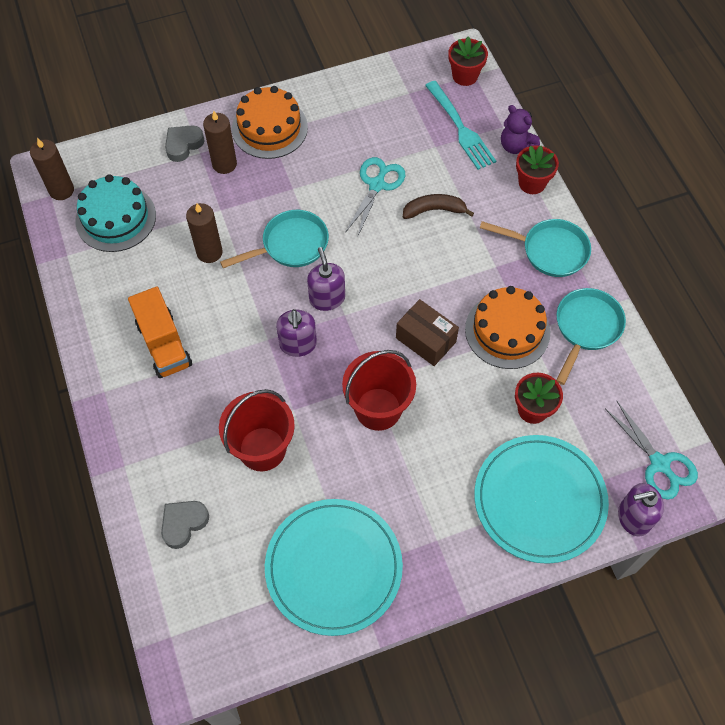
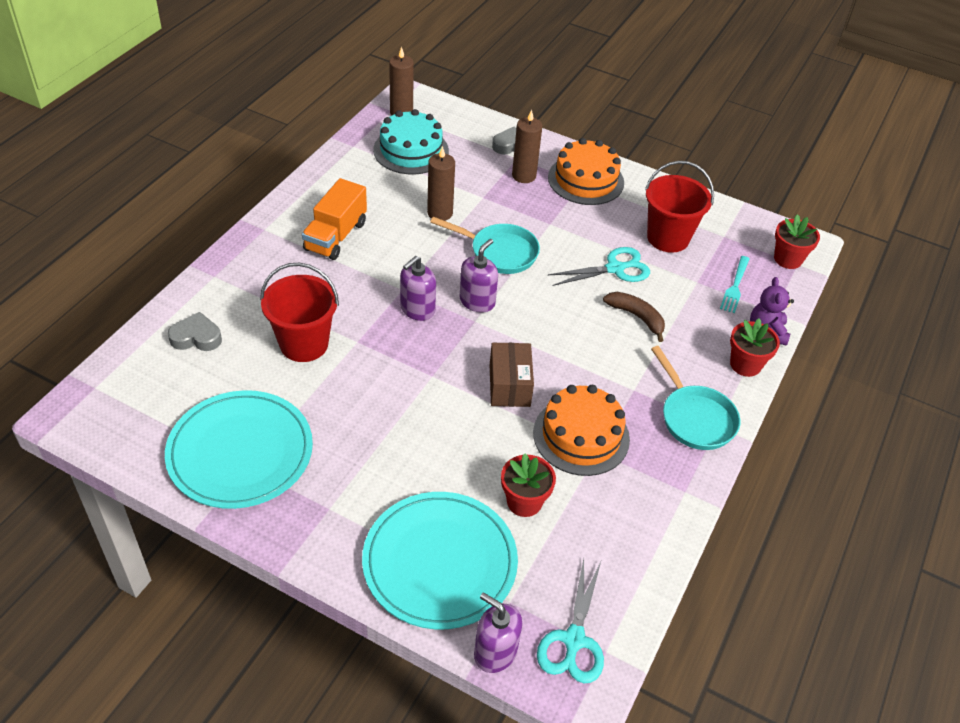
camera: 45 degrees right, 15 degrees down
(378, 409) = (412, 393): red bucket -> red bucket (668, 238)
(460, 128) = (735, 286): turquoise fork -> turquoise fork, size x0.65
(586, 328) = (650, 492): turquoise pan -> none

